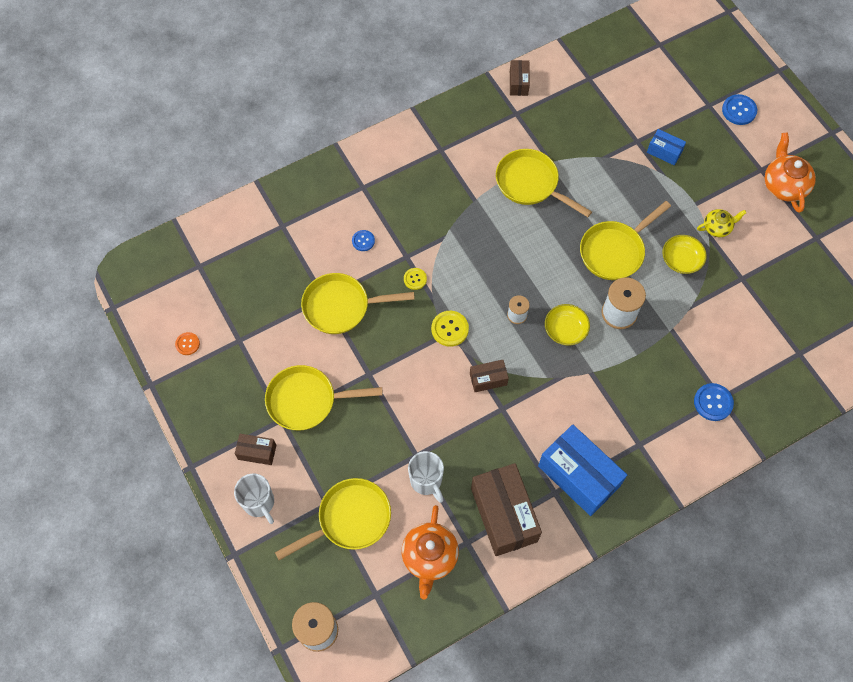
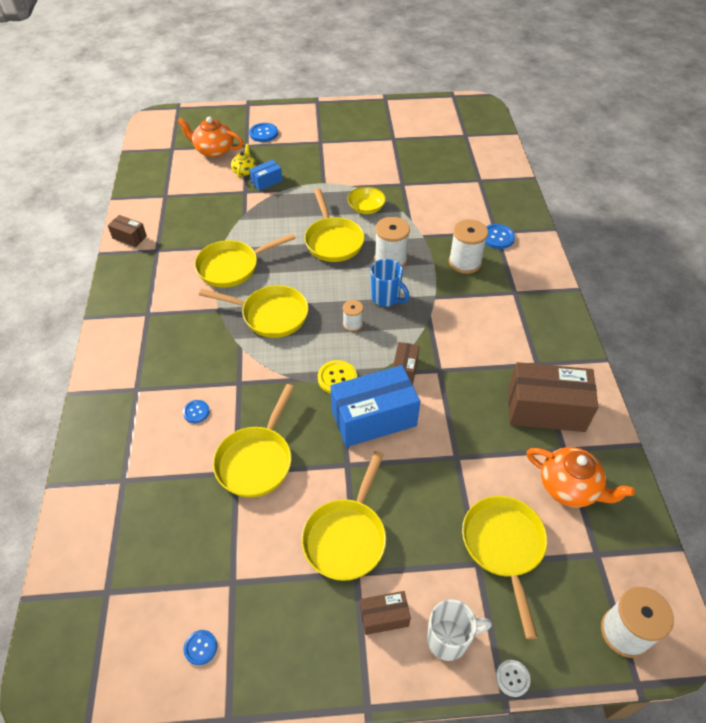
camera: 65 degrees left, 15 degrees down
(187, 344) = (200, 647): orange button -> blue button
(249, 556) = (512, 678): none -> white button
(257, 452) = (384, 617): brown box -> brown box turned 45 degrees clockwise
(415, 279) = (267, 385): yellow button -> none
(426, 481) = (488, 459): white mug -> none
(491, 244) = (270, 315): none -> yellow pan
(565, 330) = (386, 298): yellow bowl -> blue mug
(578, 476) = (528, 341): blue box -> blue box (373, 418)
(655, 383) = (465, 262): none -> white spool
(717, 227) = (352, 180): yellow teapot -> yellow teapot (244, 171)
(784, 185) = (341, 136): orange teapot -> orange teapot (214, 150)

